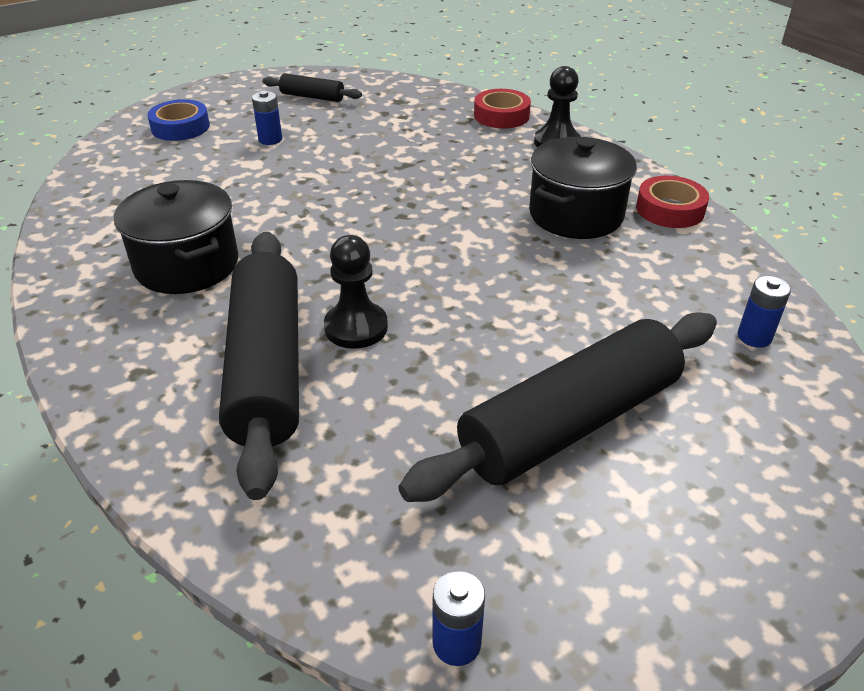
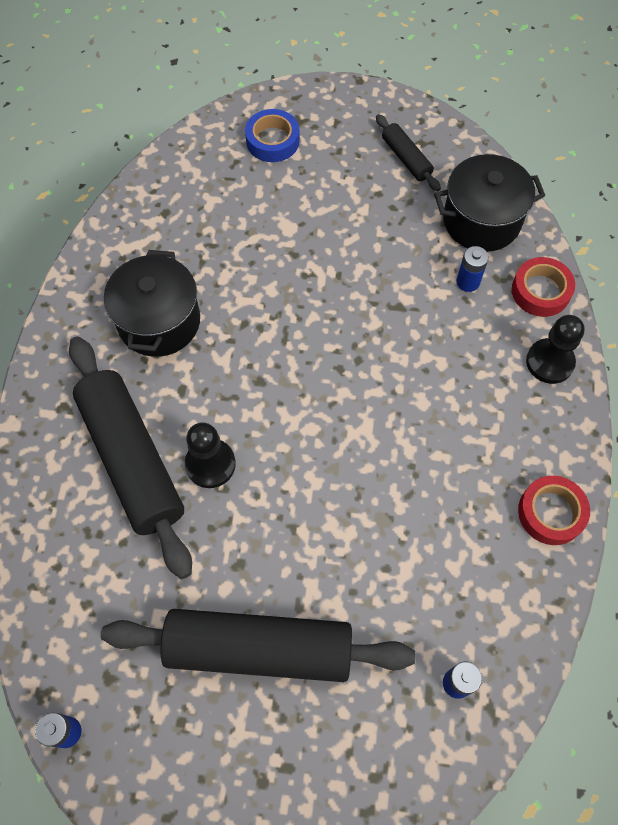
camera: 40 degrees right, 25 degrees up
(266, 368) = (132, 460): black rolling pin -> black rolling pin turned 60 degrees counterclockwise
(270, 140) = (324, 202): blue battery -> blue battery (468, 282)
(576, 215) = (468, 463): black pot -> black pot (481, 220)

